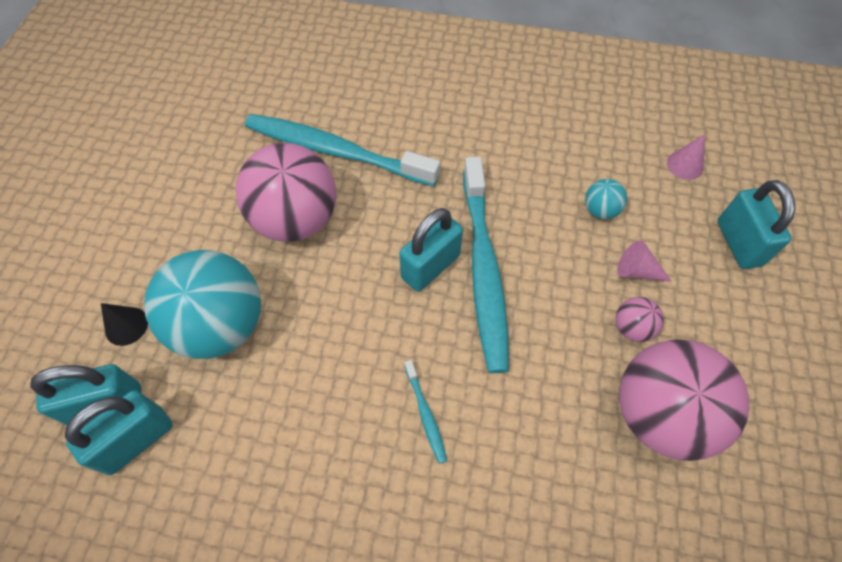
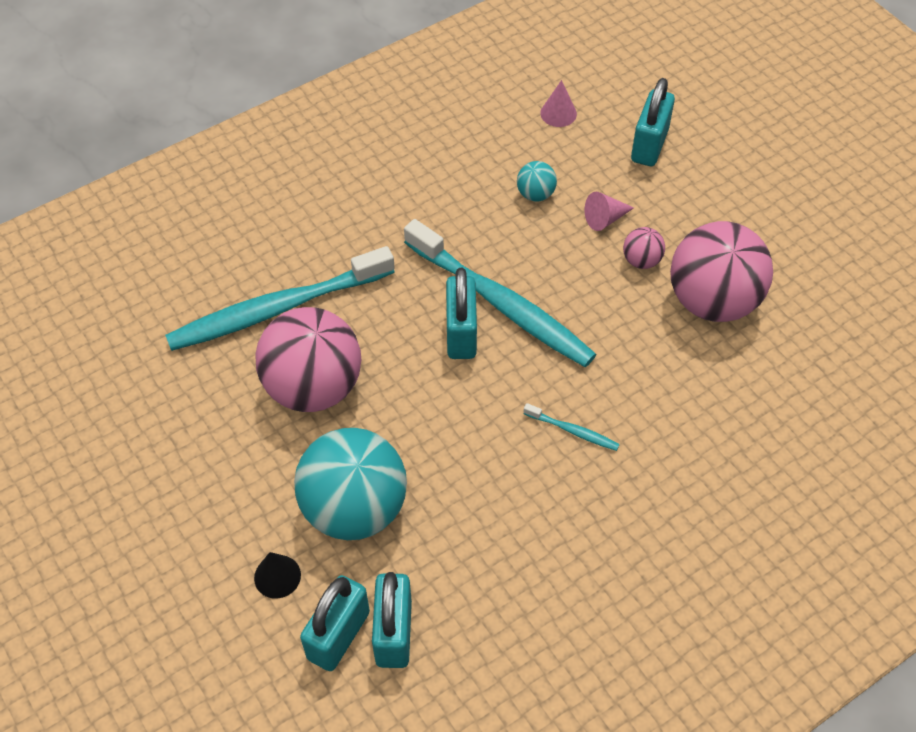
camera: 45 degrees left, 5 degrees down
(738, 243) = (649, 145): turquoise padlock -> turquoise padlock turned 75 degrees clockwise

